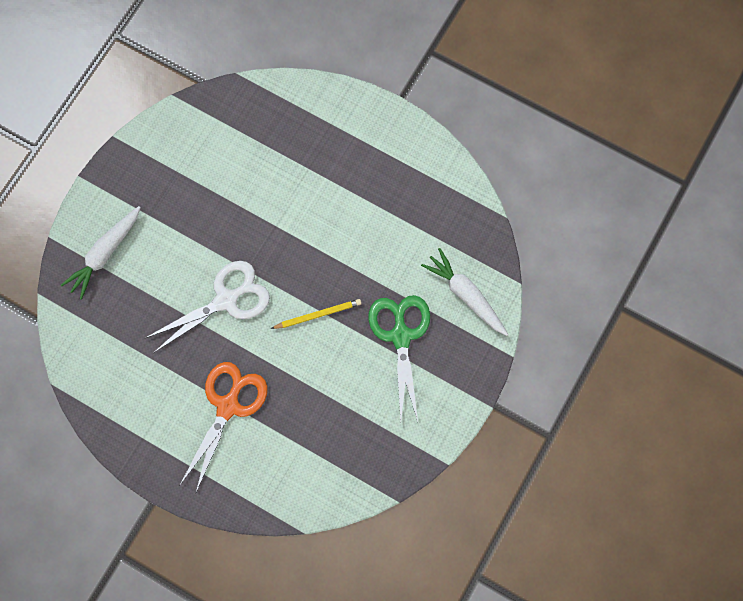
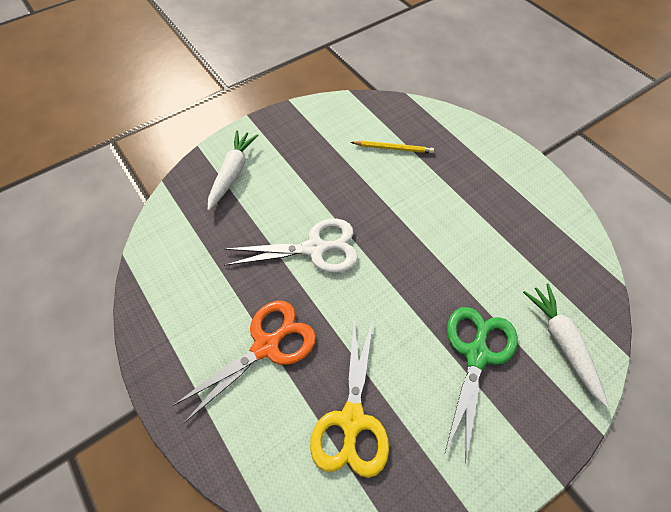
camera: 25 degrees right, 15 degrees down
(105, 254) = (232, 173): white carrot -> white carrot turned 135 degrees clockwise
(318, 314) = (397, 297): yellow pencil -> yellow pencil (393, 148)
(323, 432) = (352, 420): none -> yellow scissors

